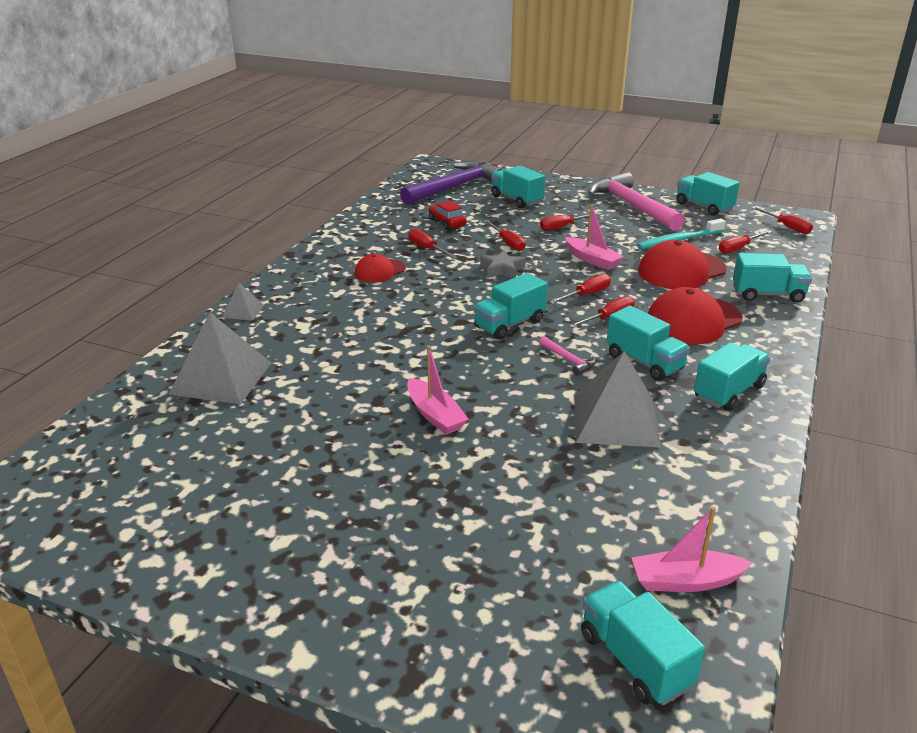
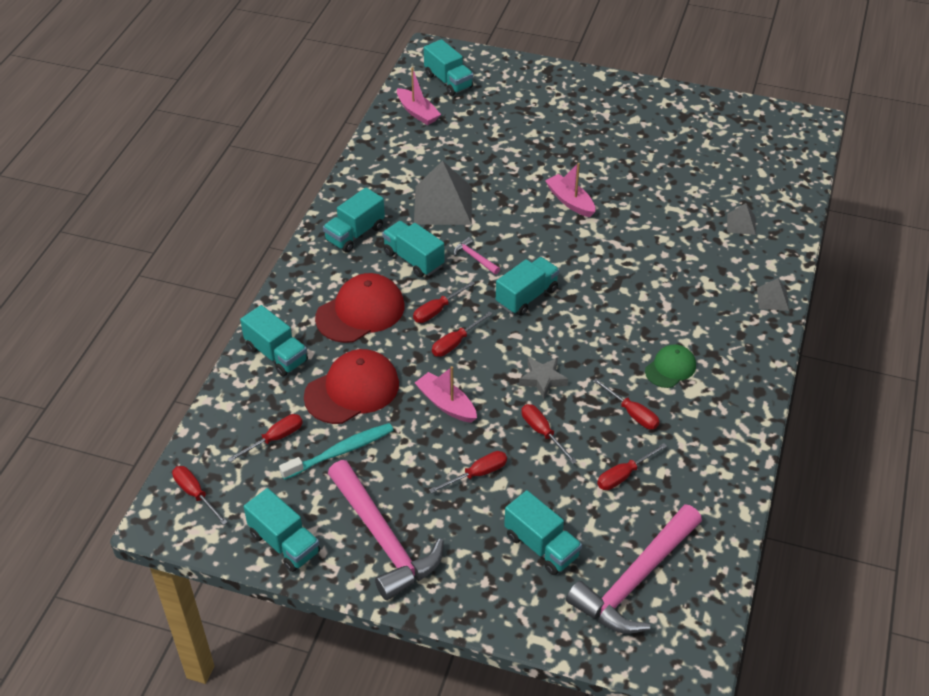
camera: 175 degrees right, 15 degrees up
(221, 378) = (741, 224): grey pyramid -> grey pyramid, size x0.48
(380, 271) = (670, 368): red cap -> green cap
(447, 222) = (623, 475): red car -> red screwdriver
(455, 187) = (635, 580): purple hammer -> pink hammer
(685, 581) = (417, 112): pink boat -> pink boat turned 60 degrees clockwise
(767, 294) = (276, 354): turquoise truck -> turquoise truck turned 135 degrees counterclockwise

